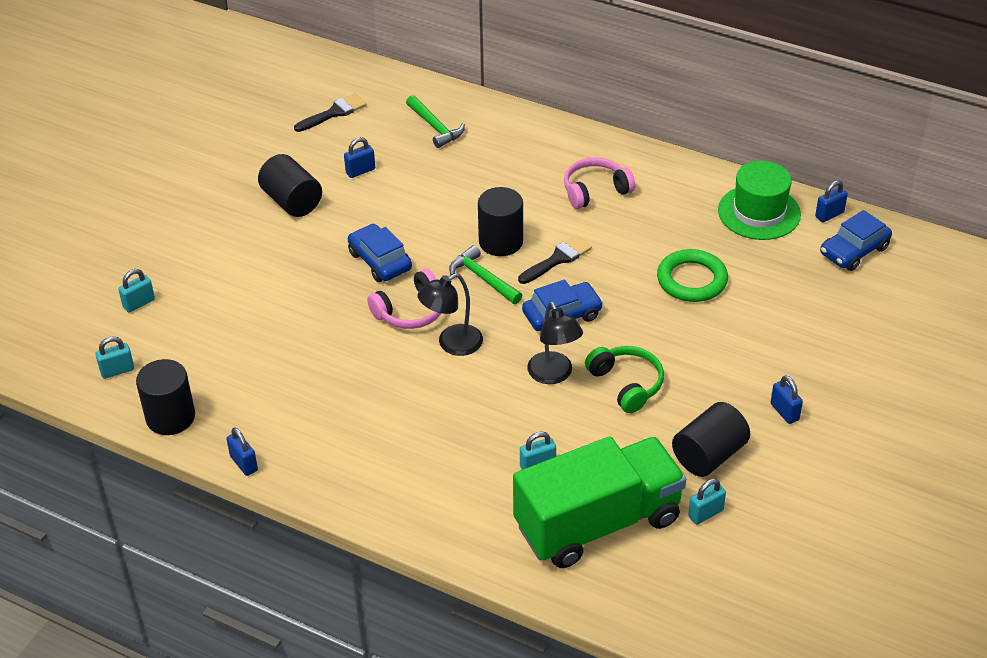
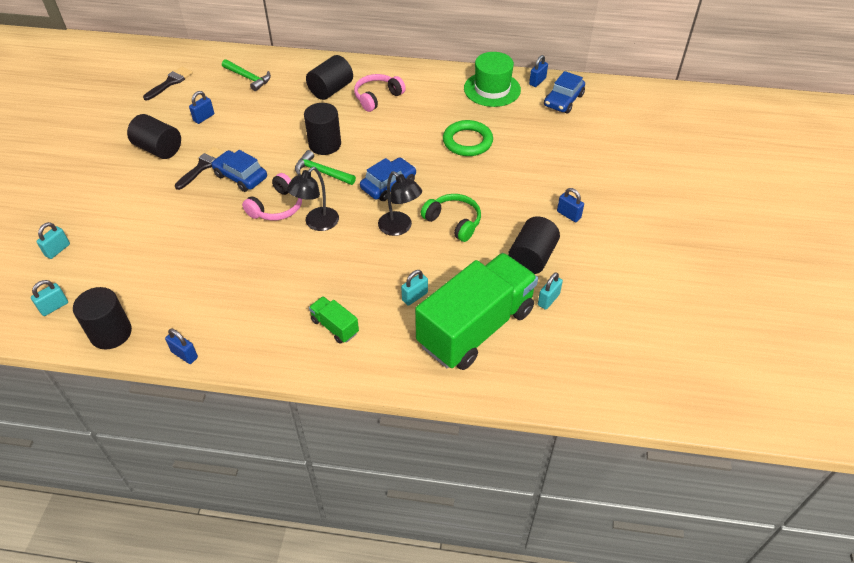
camera: 20 degrees left, 5 degrees up
(427, 477) = (334, 326): none -> green truck
(537, 167) = (331, 90): none -> black cylinder
(557, 259) = (370, 148): black brush -> black brush (202, 166)

